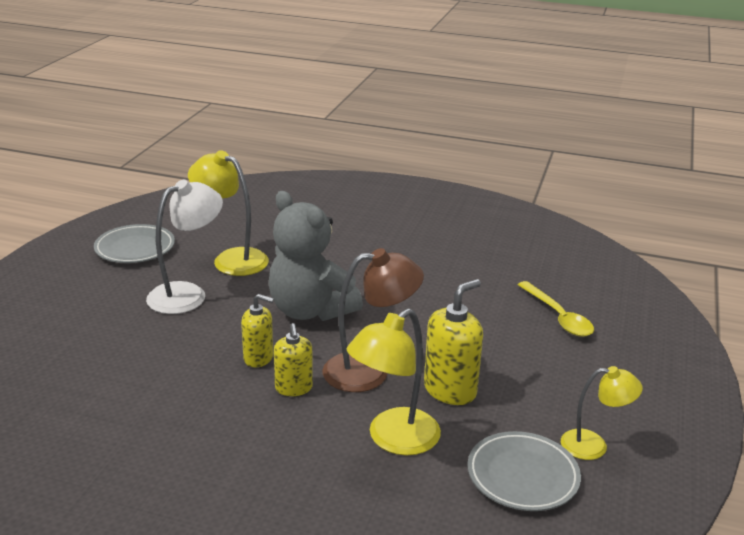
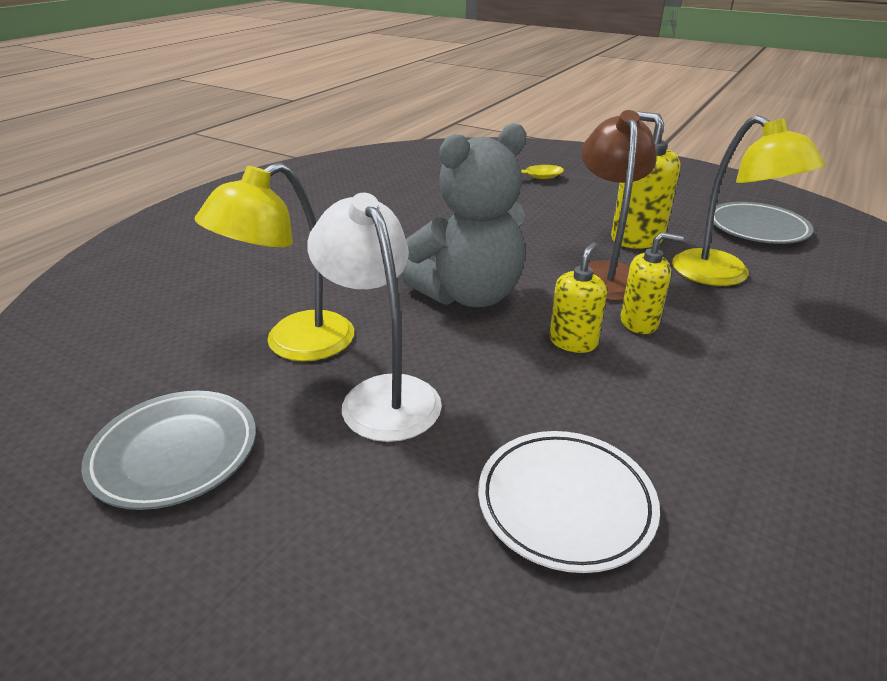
camera: 75 degrees left, 5 degrees up
(102, 359) = (565, 503): none -> white plate
(594, 445) = (708, 198): yellow lamp -> none

